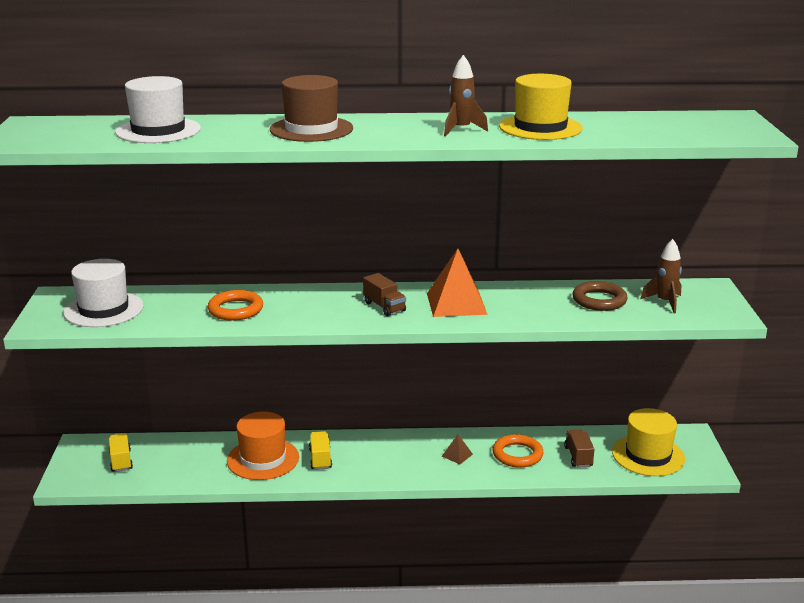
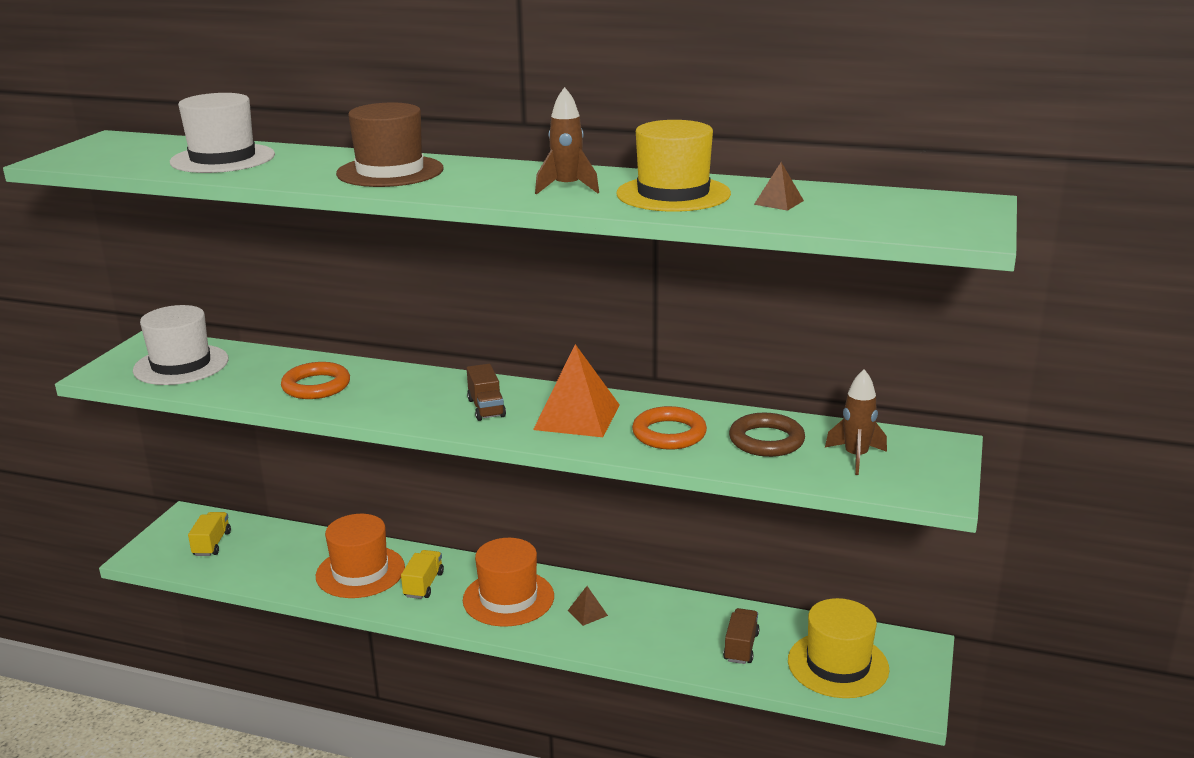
camera: 20 degrees right, 0 degrees up
(392, 456) = (508, 598): none -> orange hat
(517, 454) = (663, 628): orange ring -> orange ring (669, 434)
(617, 127) = (779, 202): none -> brown pyramid

